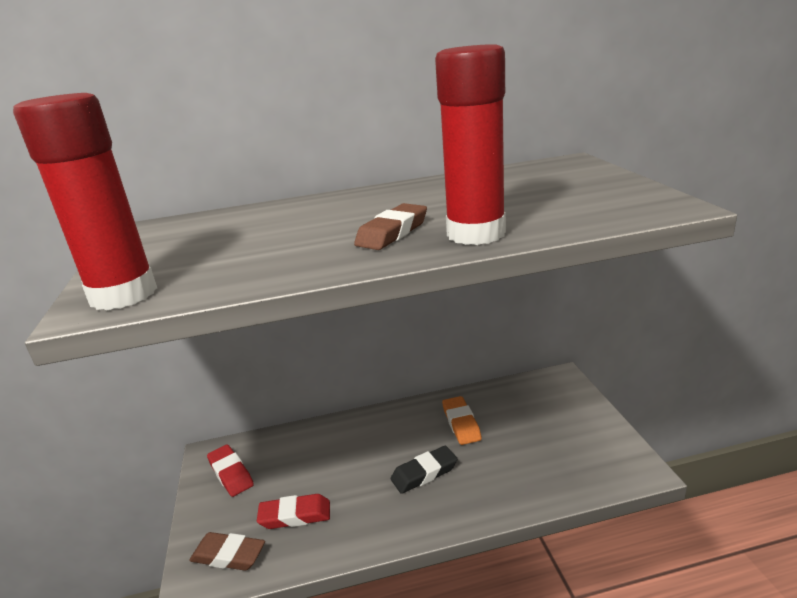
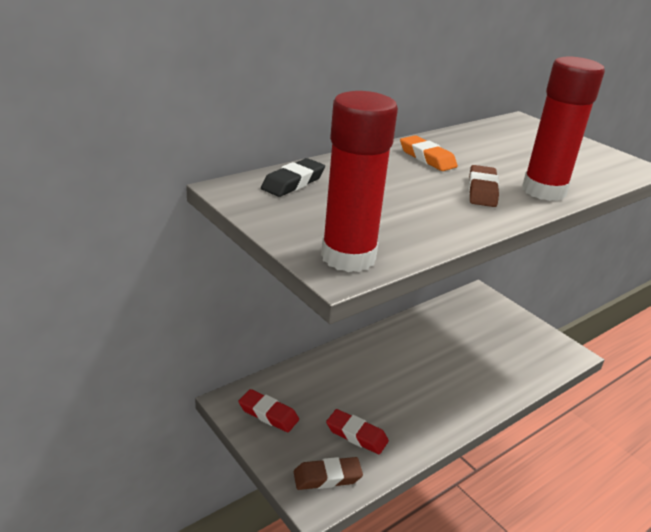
camera: 30 degrees left, 5 degrees up
(295, 515) = (356, 435): red eraser -> red eraser turned 60 degrees clockwise
(424, 473) = (432, 383): black eraser -> black eraser (293, 182)
(461, 424) = (431, 340): orange eraser -> orange eraser (427, 158)

